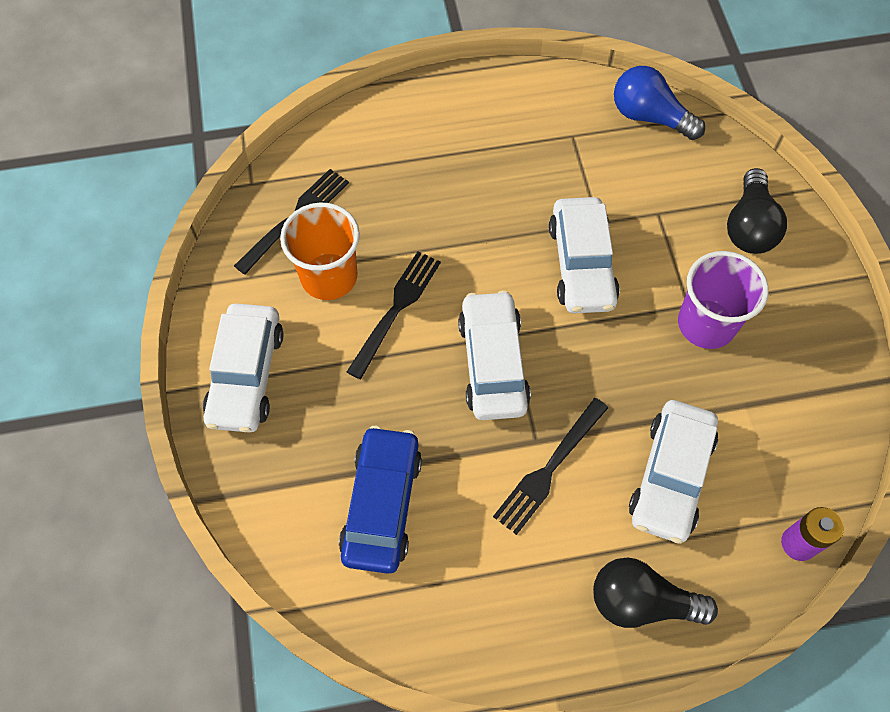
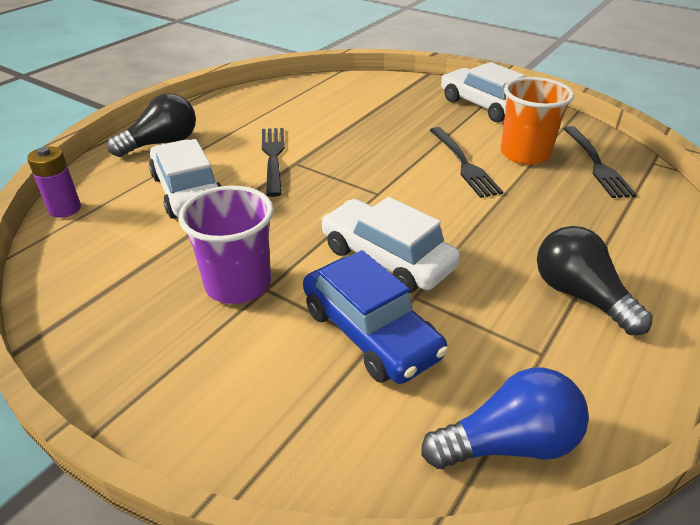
camera: 135 degrees right, 25 degrees down
(382, 504) = (346, 107): blue car -> blue car (370, 332)
(493, 363) = (369, 175): white car -> none
(749, 226) = (268, 398): black light bulb -> black light bulb (580, 296)

